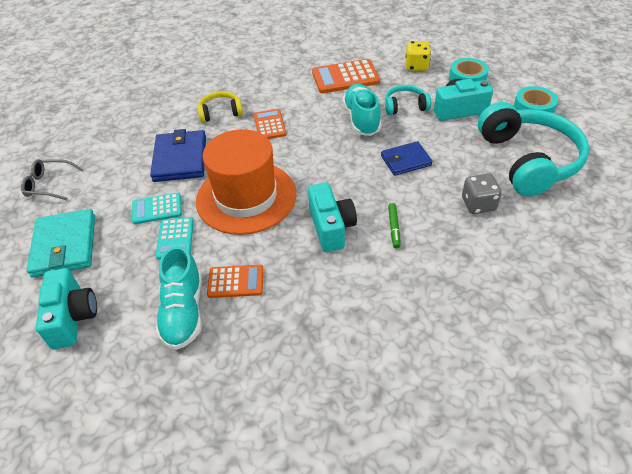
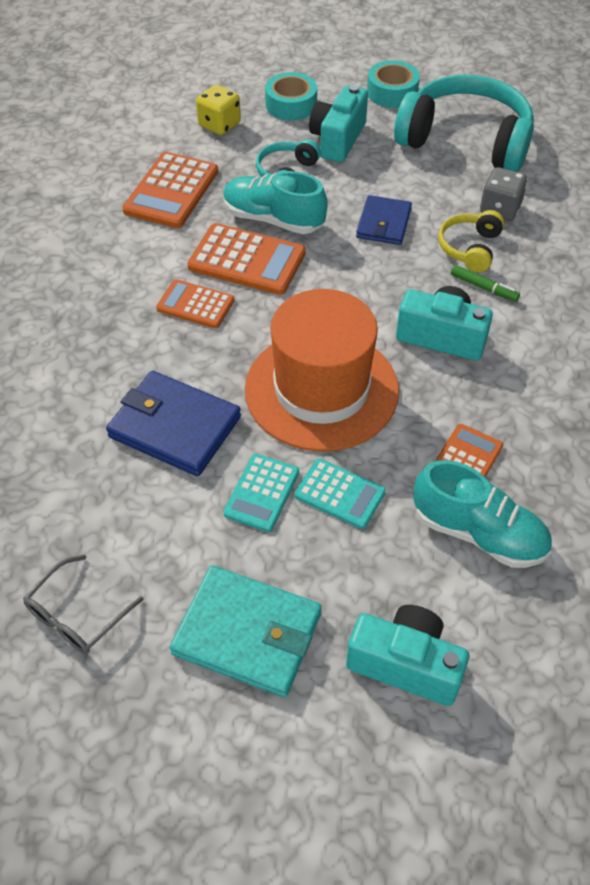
camera: 60 degrees left, 5 degrees up
(220, 112) = (112, 342): yellow headphones -> yellow headphones (470, 248)
(320, 125) = (247, 260): none -> orange calculator

